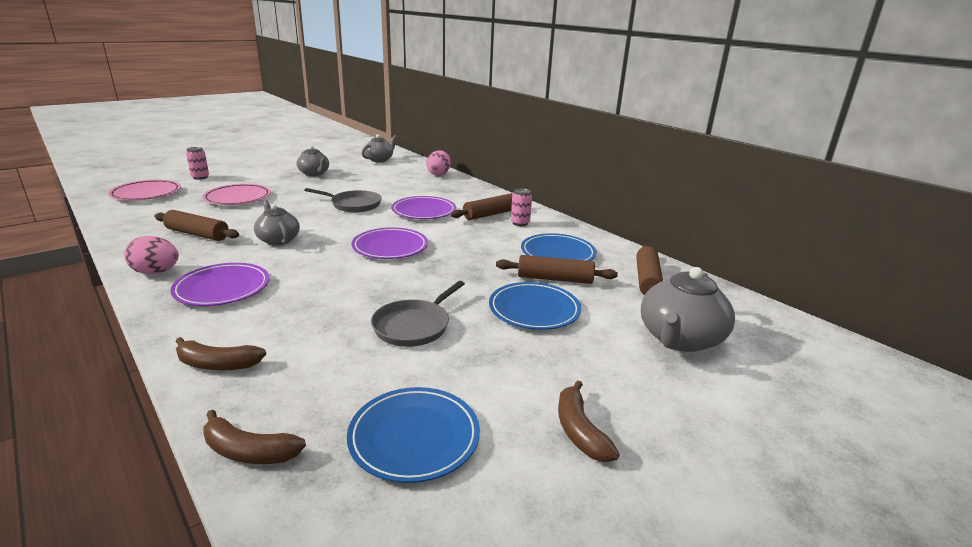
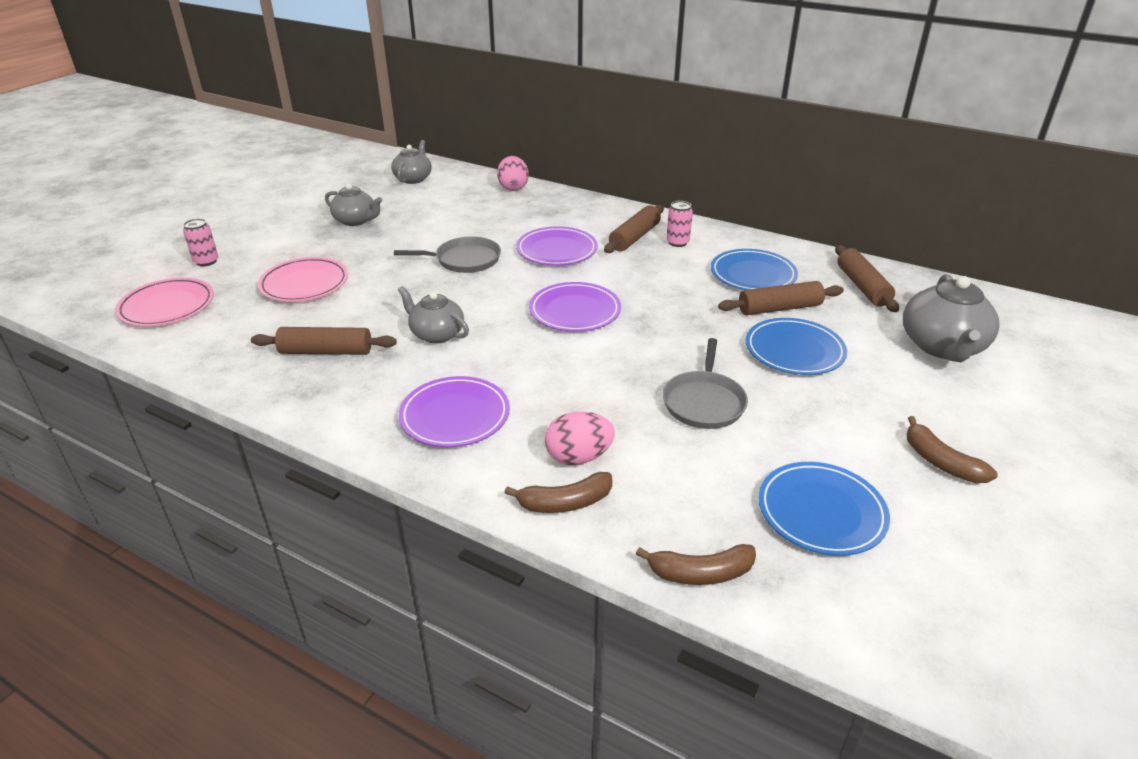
camera: 20 degrees left, 10 degrees up
(156, 272) = (349, 417): pink egg -> pink egg (578, 457)

